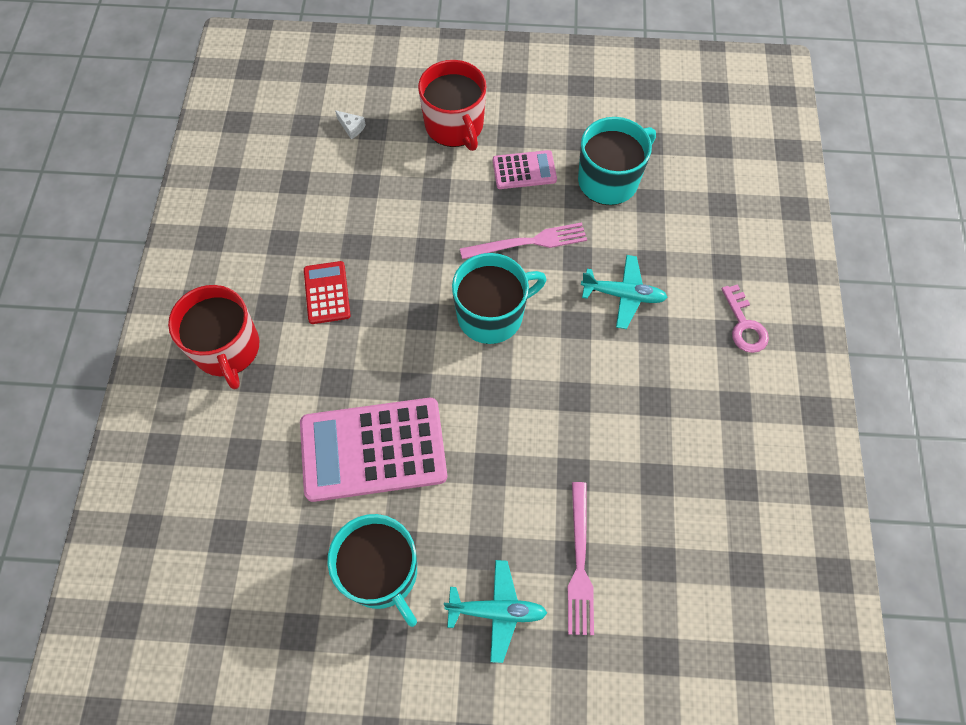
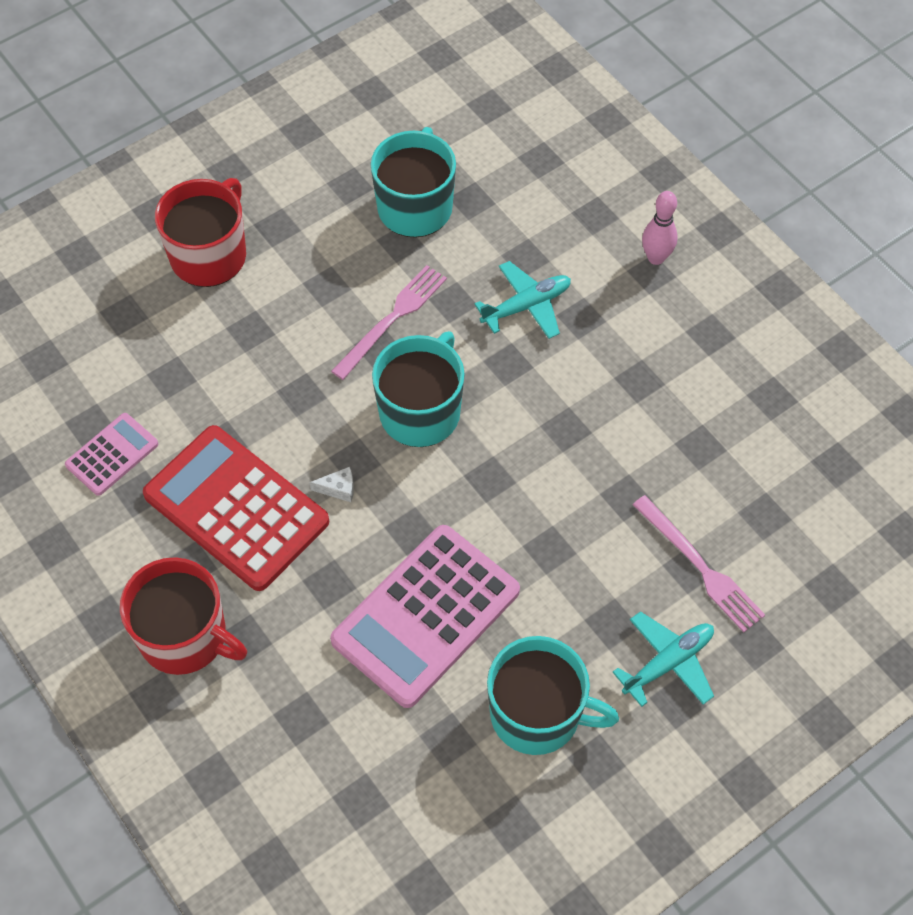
camera: 40 degrees left, 5 degrees down
(327, 293) = (236, 508): red calculator -> red calculator, size x1.99
(352, 128) = (99, 329): white cheese -> white cheese (338, 488)
(455, 126) = (209, 255): red mug -> red mug turned 90 degrees counterclockwise
(524, 170) = (323, 252): pink calculator -> pink calculator (112, 454)
(744, 325) = (656, 258): pink key -> pink bowling pin

